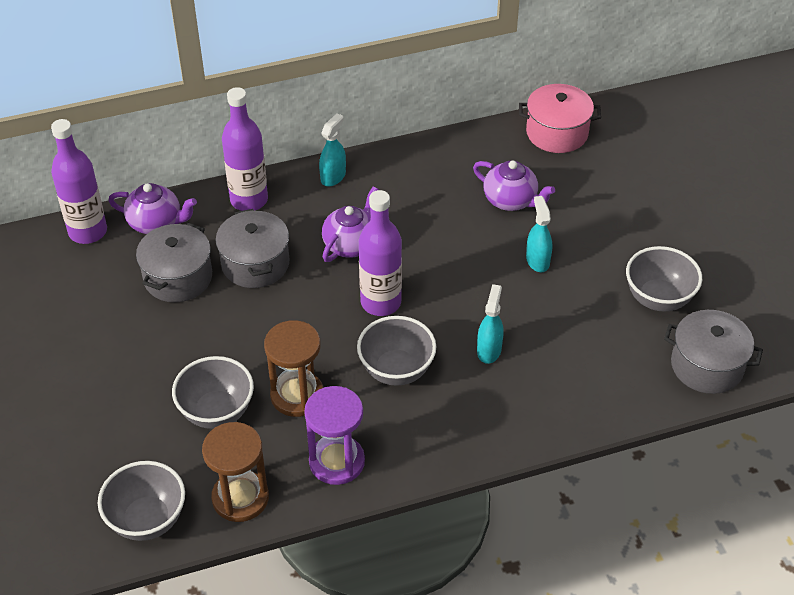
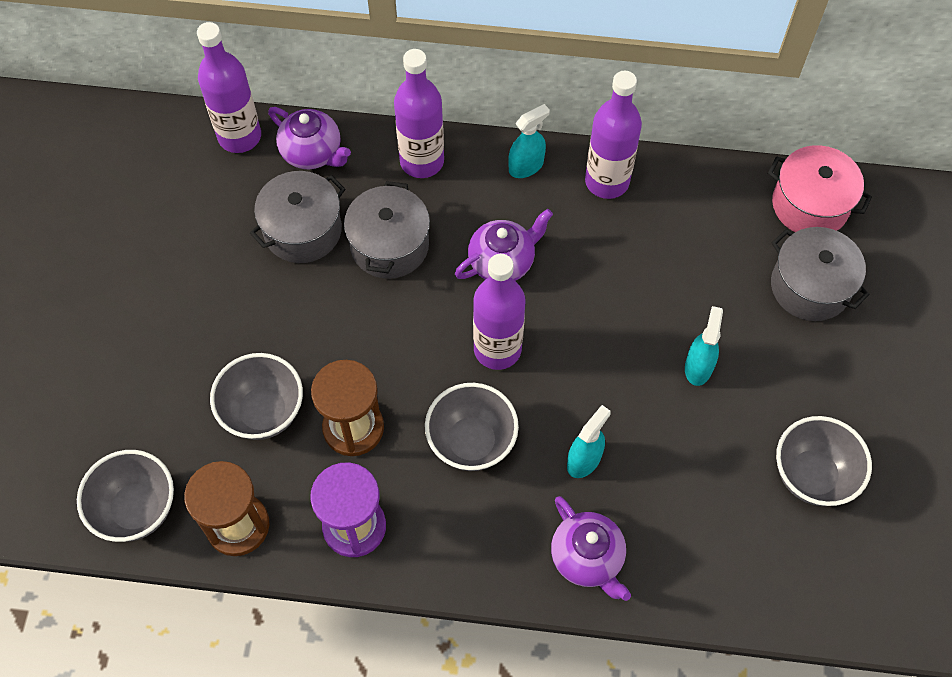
camera: 25 degrees right, 15 degrees up
(400, 166) = (607, 181): none -> purple bottle
(511, 200) = (709, 275): purple teapot -> purple teapot (587, 558)
(707, 366) = (822, 588): grey pot -> grey pot (810, 287)

